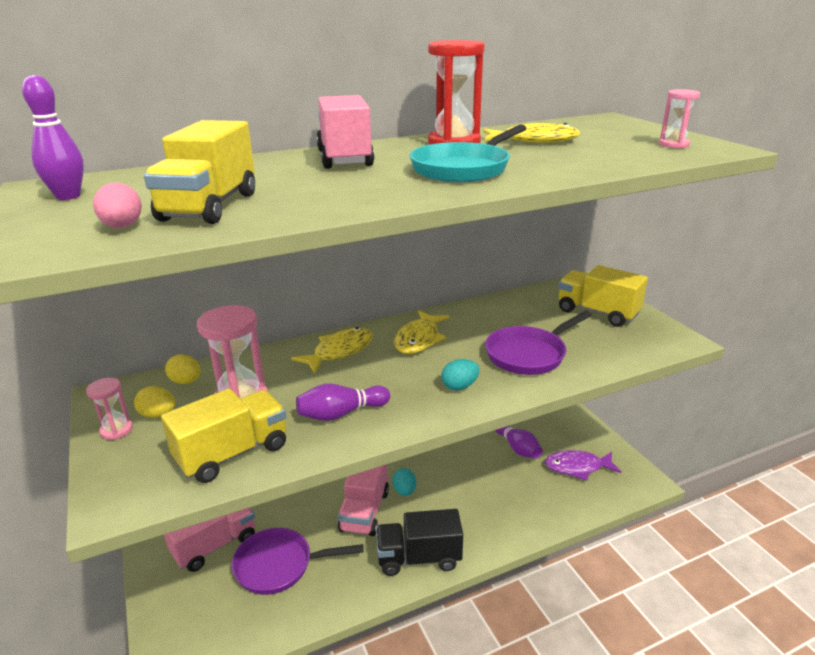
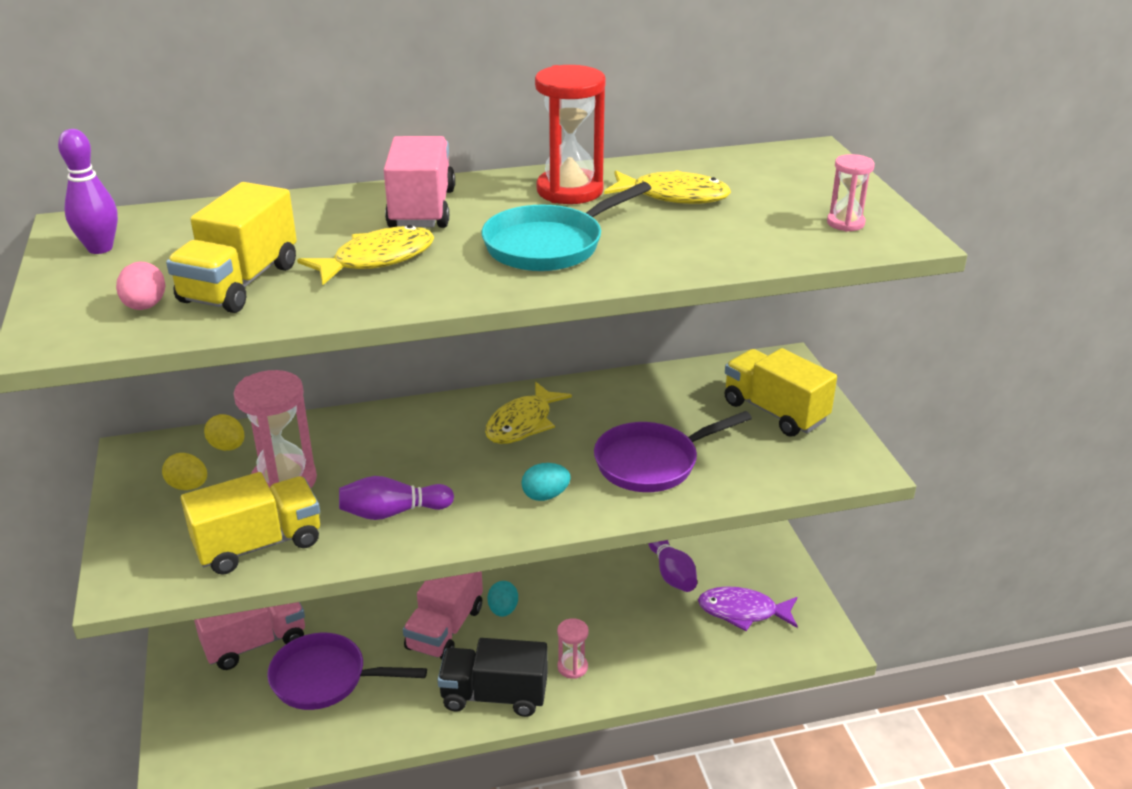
camera: 10 degrees right, 5 degrees up
(116, 430) = (140, 499): pink hourglass -> pink hourglass (572, 667)
(339, 351) = (418, 429): yellow fish -> yellow fish (377, 259)

